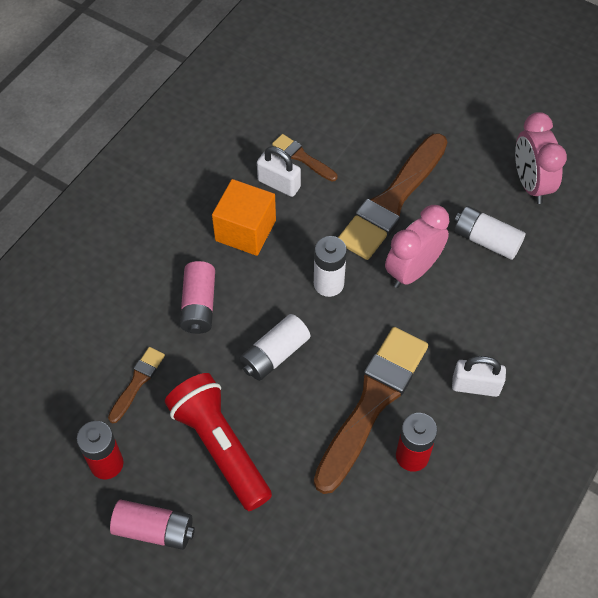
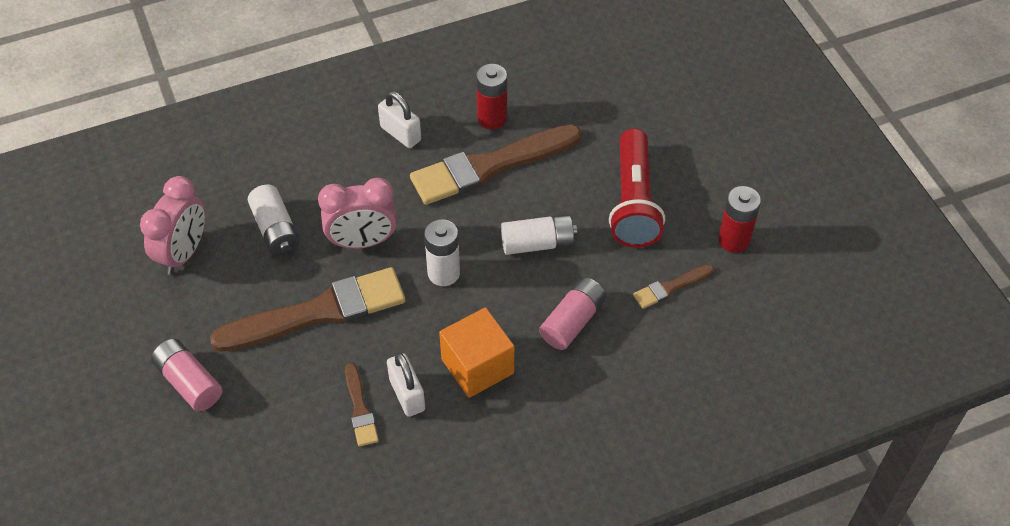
camera: 145 degrees left, 5 degrees down
(154, 529) = (722, 176): pink battery -> pink battery (189, 382)

